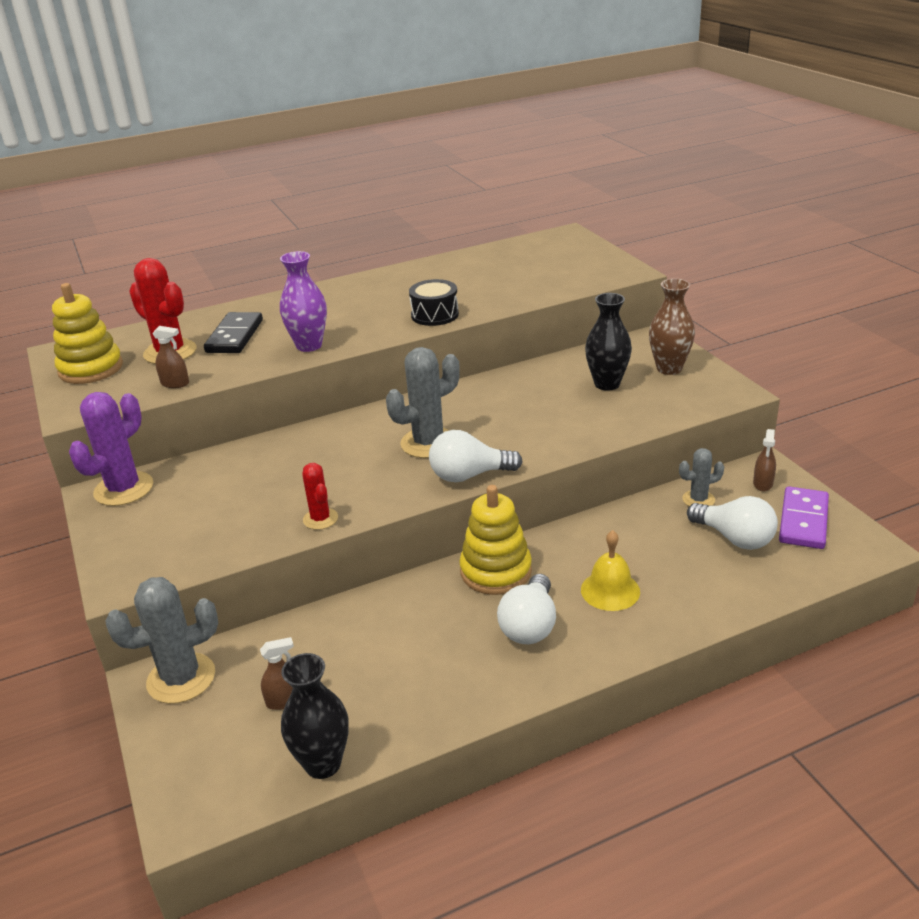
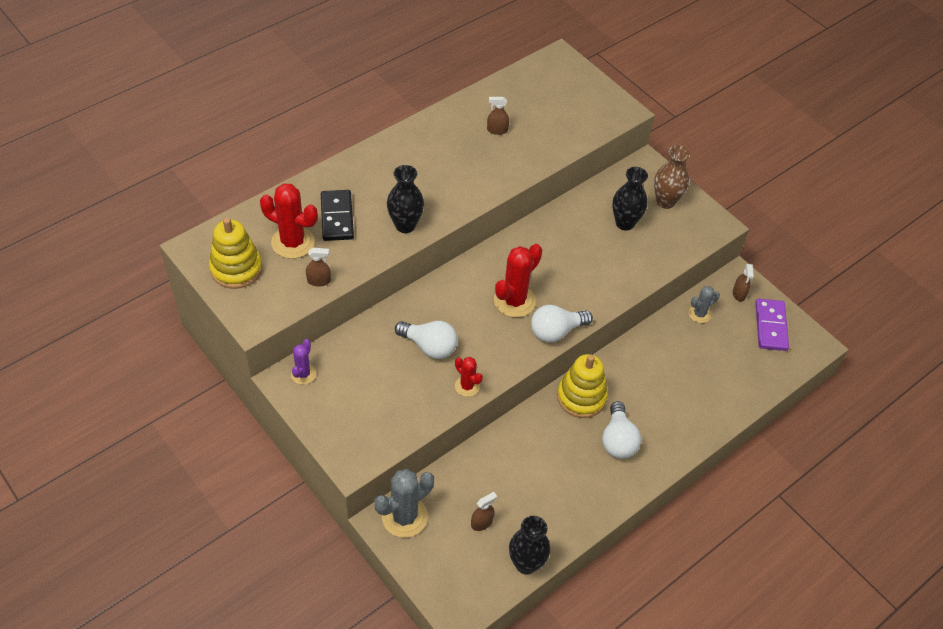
camera: 20 degrees left, 20 degrees up
(124, 489) = (303, 374): purple cactus -> purple cactus, size x0.57
(309, 345) = (405, 225): purple vase -> black vase
(428, 443) = (514, 301): grey cactus -> red cactus
(434, 315) = (490, 178): black drum -> none
(464, 281) = (497, 130): none -> brown spray bottle
(610, 590) = (661, 403): yellow bell -> none
(734, 538) = (730, 347): white light bulb -> white light bulb (429, 346)

